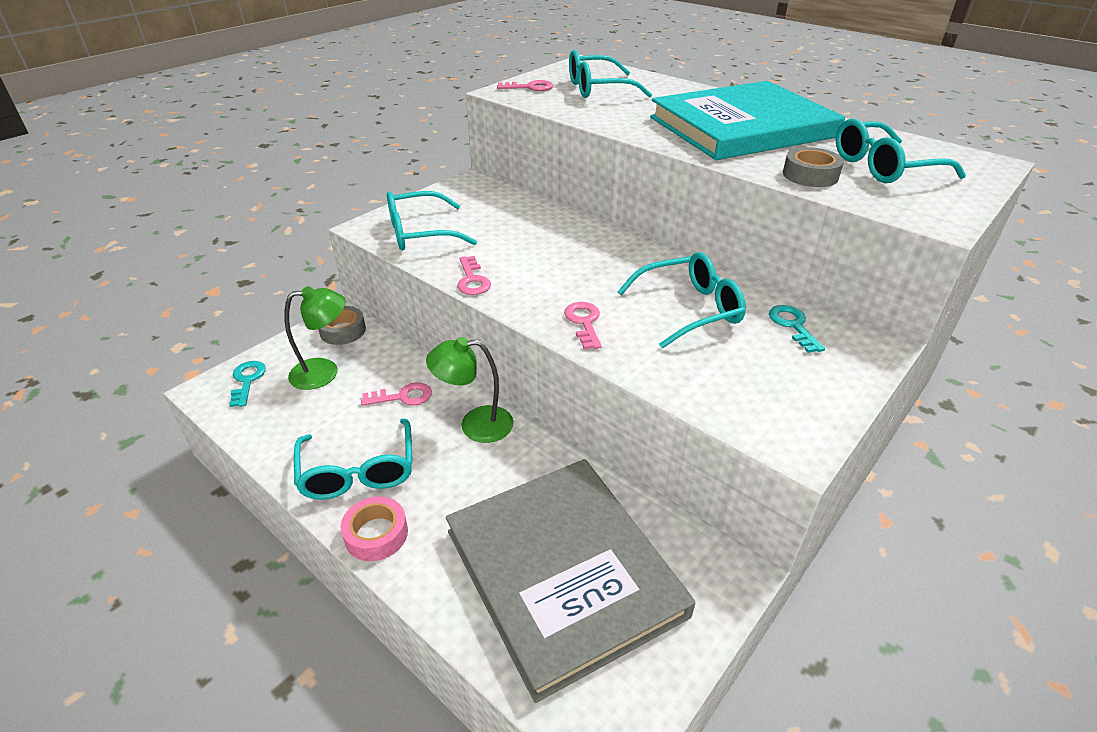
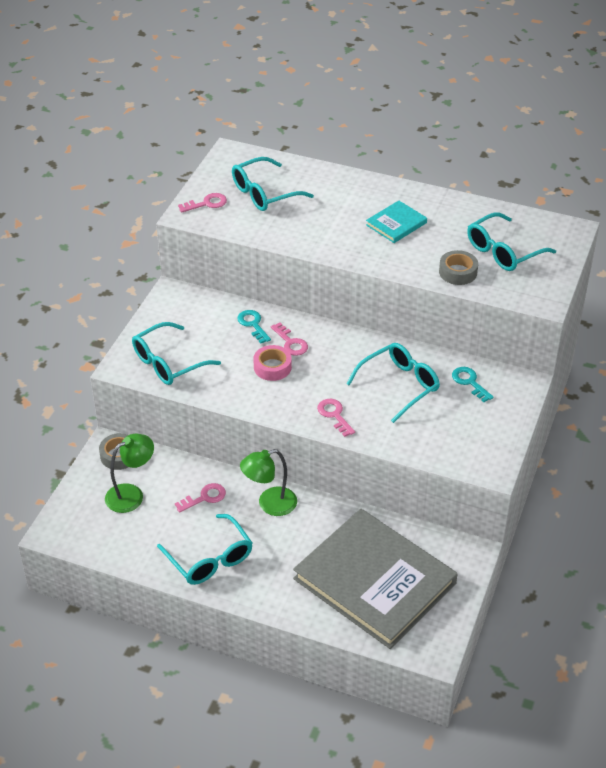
camera: 20 degrees left, 5 degrees up
(247, 380) = (76, 517): turquoise key -> turquoise key (253, 324)
(376, 534) = (249, 593): pink tape -> pink tape (272, 367)
(472, 280) = (237, 398): pink key -> pink key (290, 343)
(742, 127) = (396, 224): turquoise book -> turquoise book, size x0.42

